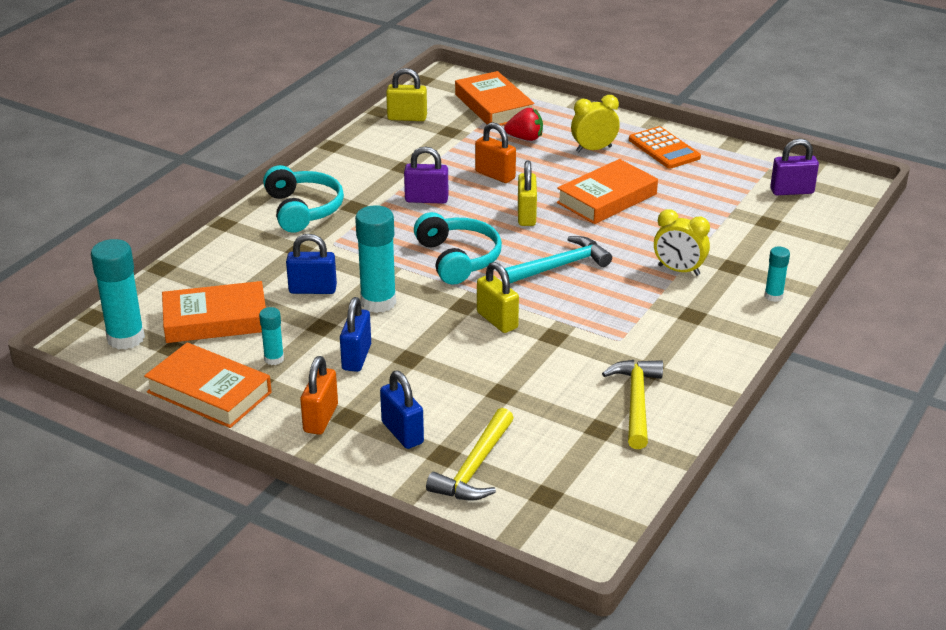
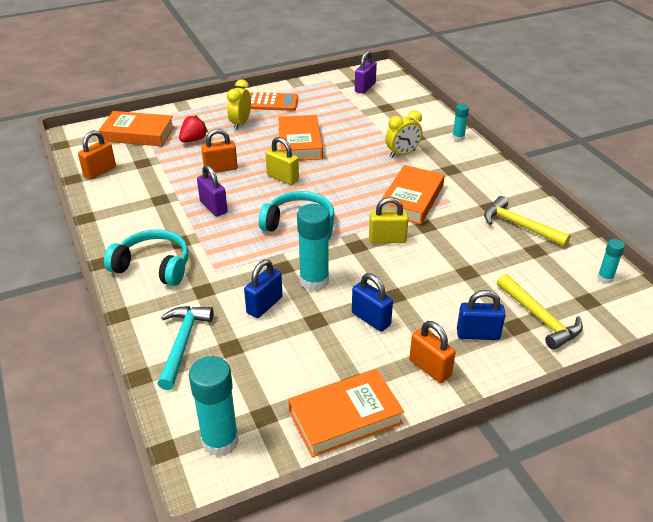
camera: 55 degrees left, 5 degrees up
(215, 320) = (249, 374): orange book -> orange book (411, 199)
(274, 359) = (334, 362): turquoise glue stick -> turquoise glue stick (605, 278)
(407, 118) = (100, 171): yellow padlock -> orange padlock
(426, 199) = (213, 207): purple padlock -> purple padlock turned 75 degrees counterclockwise
(559, 266) = (353, 190): turquoise hammer -> turquoise hammer (182, 344)

